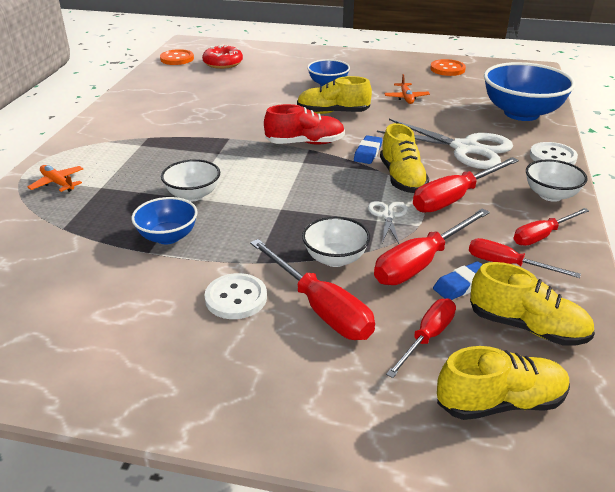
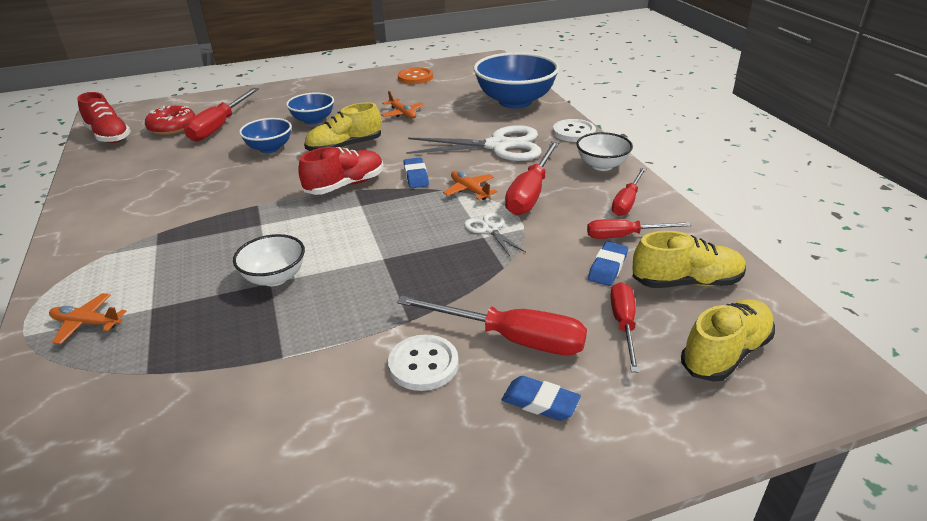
camera: 30 degrees left, 0 degrees up
(168, 237) = (289, 332): blue bowl -> blue bowl (269, 148)
(177, 59) = (109, 136): orange button -> red shoe
(295, 365) = (540, 402): none -> blue eraser
(335, 258) = (481, 287): white bowl -> none
(402, 178) = (469, 190): yellow shoe -> orange plane
(421, 263) = (557, 261): red screwdriver -> red screwdriver (219, 126)

